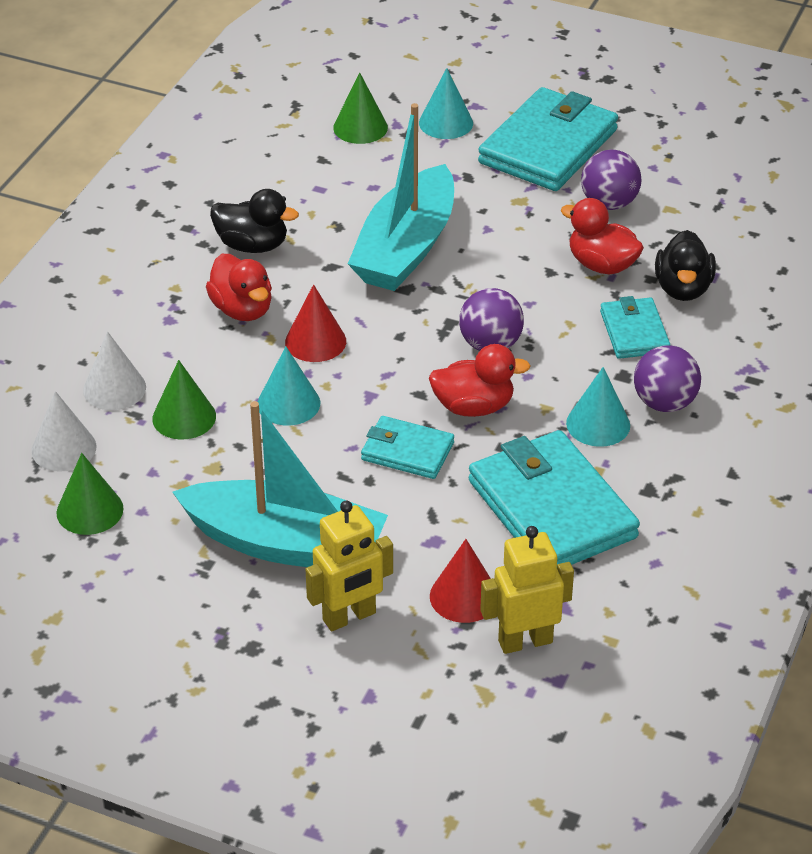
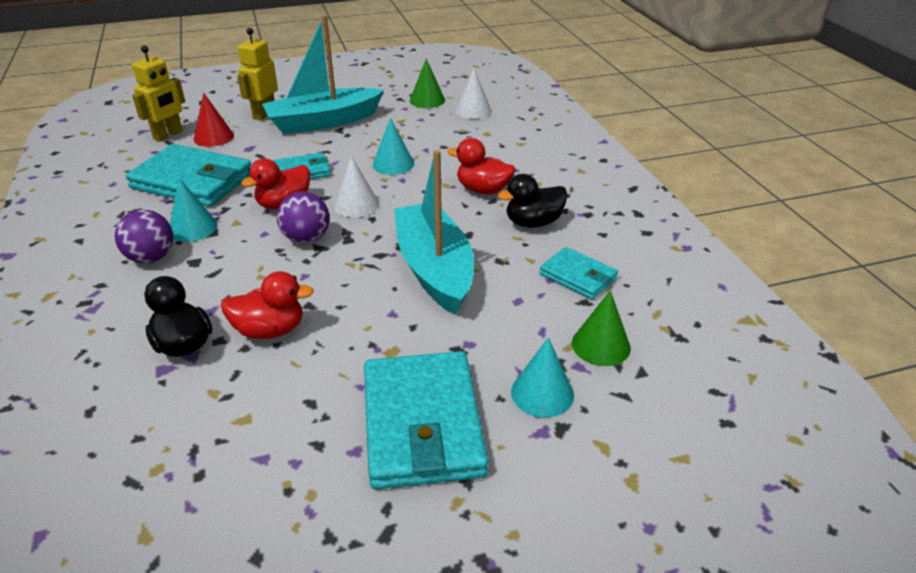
camera: 140 degrees right, 5 degrees down
(114, 388) = (489, 135): white cone -> white cone (356, 205)
(184, 417) = (438, 139): green cone -> none
(315, 341) = (418, 194): red cone -> none
(609, 203) = (308, 391): purple ball -> none
(634, 332) = (205, 292): turquoise wallet -> turquoise wallet (578, 276)

